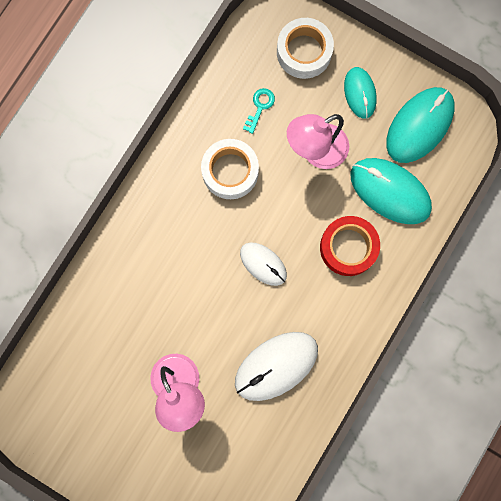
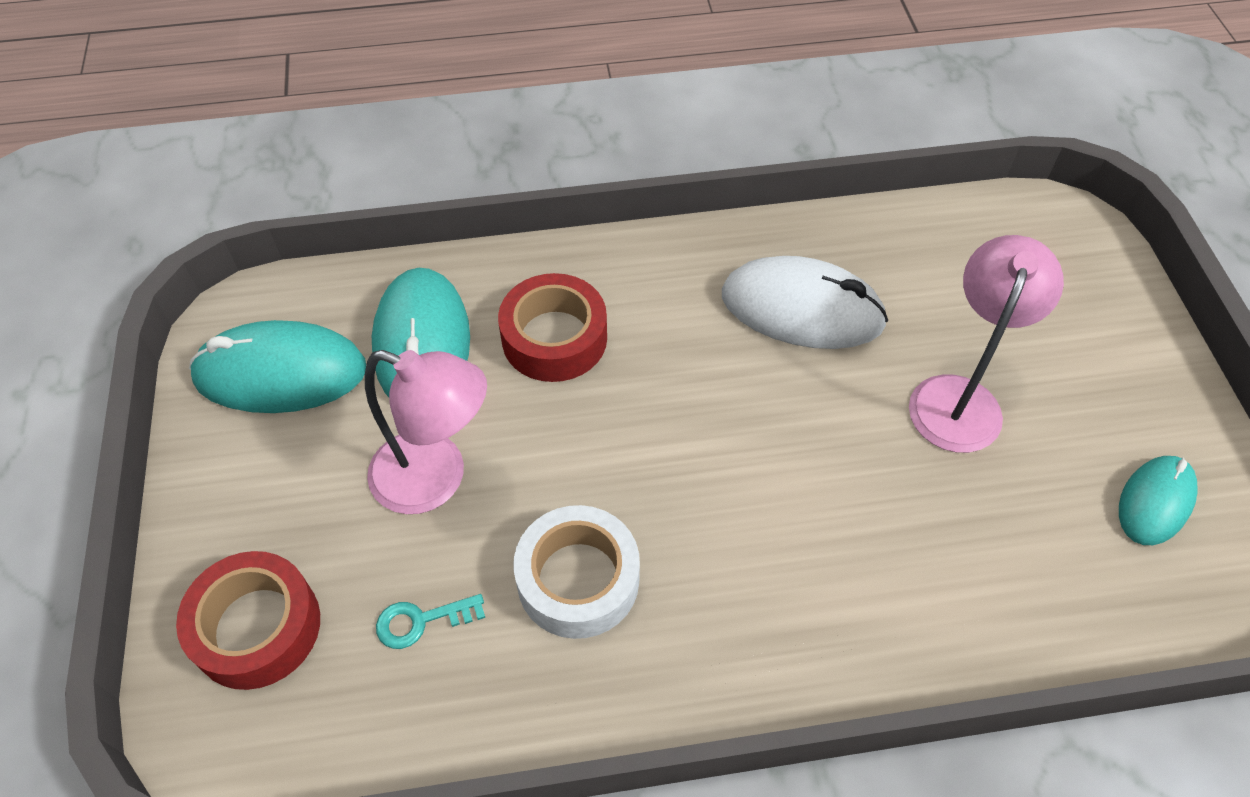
camera: 130 degrees left, 25 degrees down
(263, 264) = (681, 423): white mouse -> none
(304, 52) = (257, 627): white tape -> red tape
(360, 93) = (280, 487): turquoise mouse -> turquoise mouse (1155, 502)

